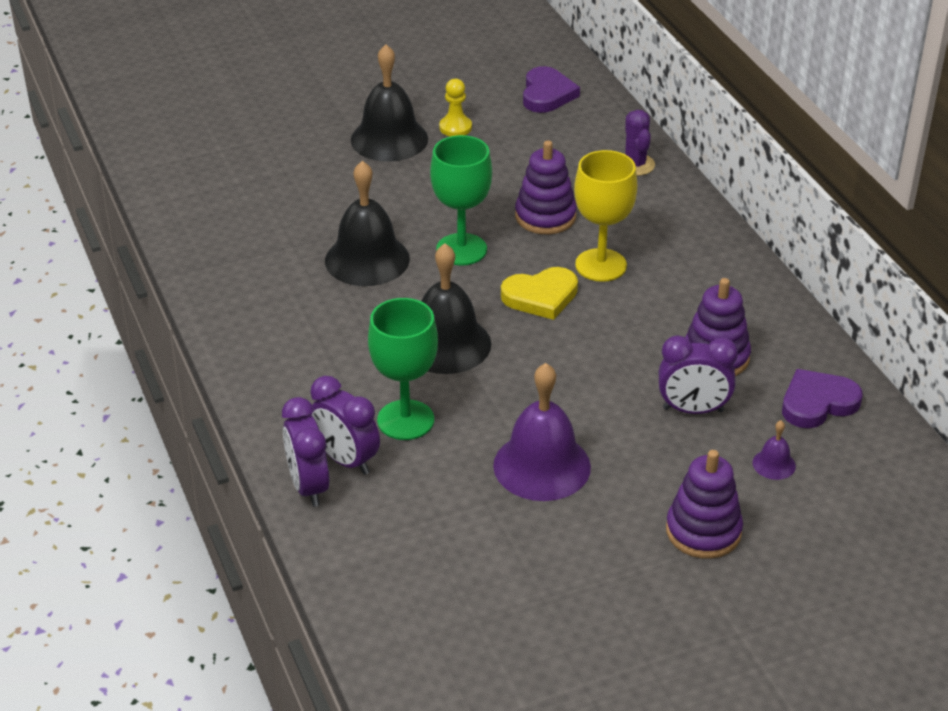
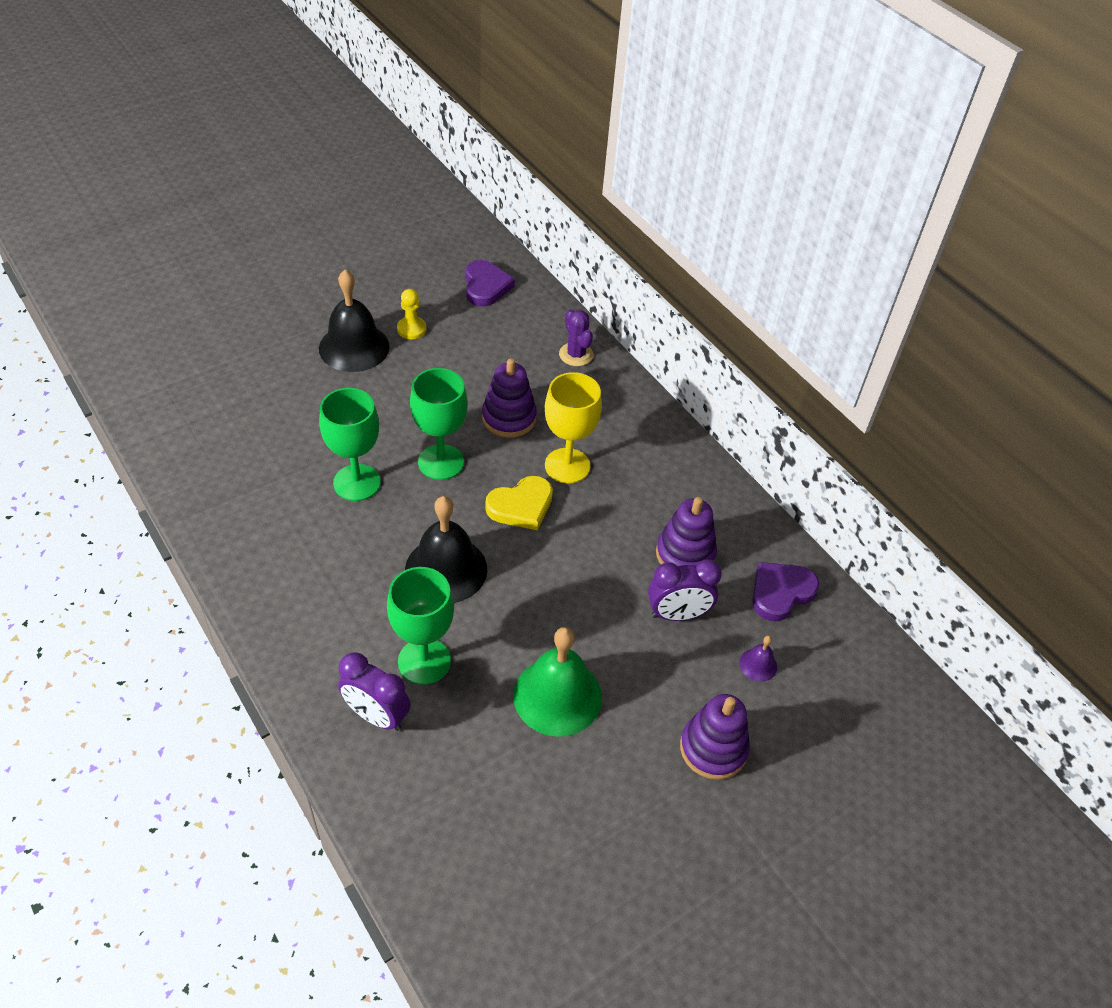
camera: 15 degrees left, 10 degrees up
(308, 487) = (346, 752): purple clock -> none
(367, 259) = (357, 482): black bell -> green goblet
(542, 466) = (557, 696): purple bell -> green bell

